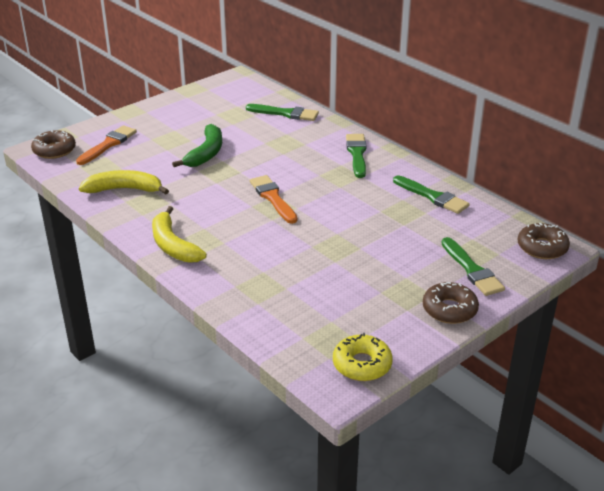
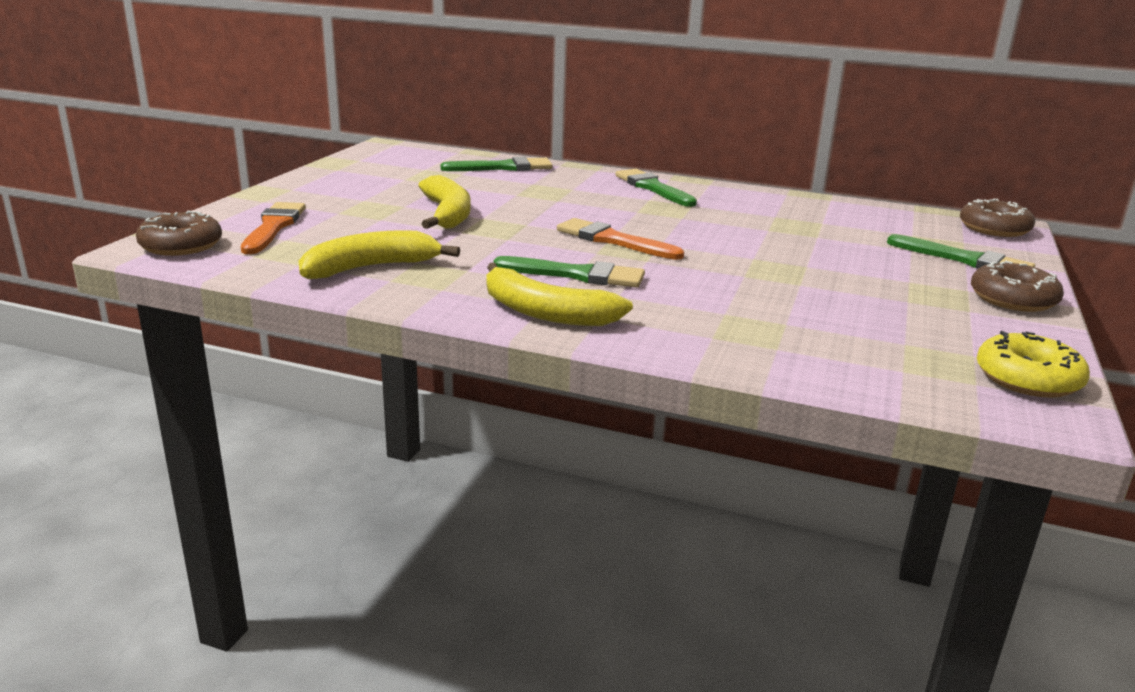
camera: 30 degrees left, 10 degrees down
(206, 153) = (447, 214): green banana -> yellow banana
(432, 197) = (804, 209): green brush -> green brush (576, 275)

